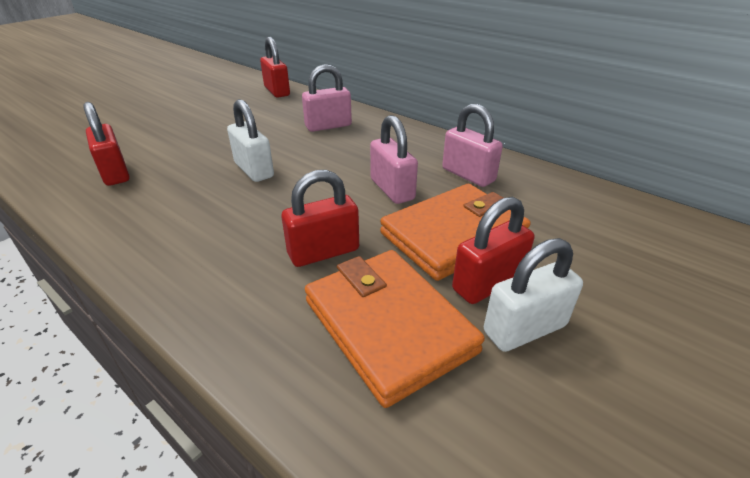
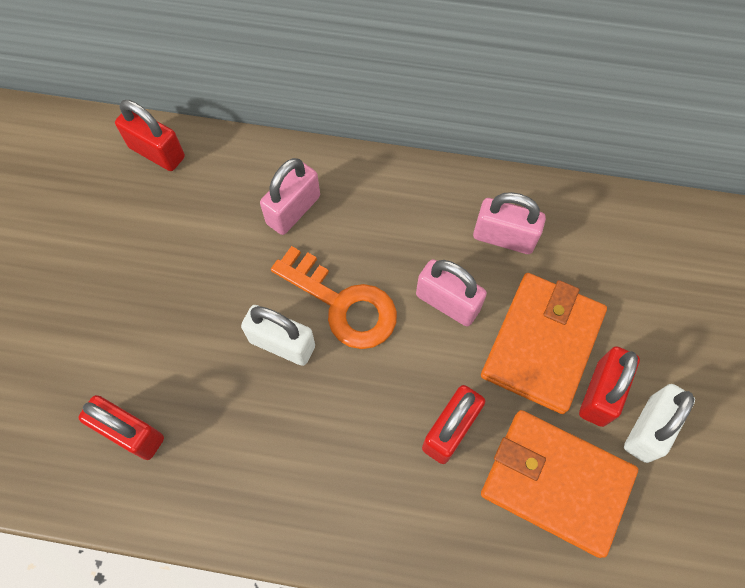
camera: 30 degrees left, 30 degrees up
(314, 167) = (343, 304): none -> orange key

